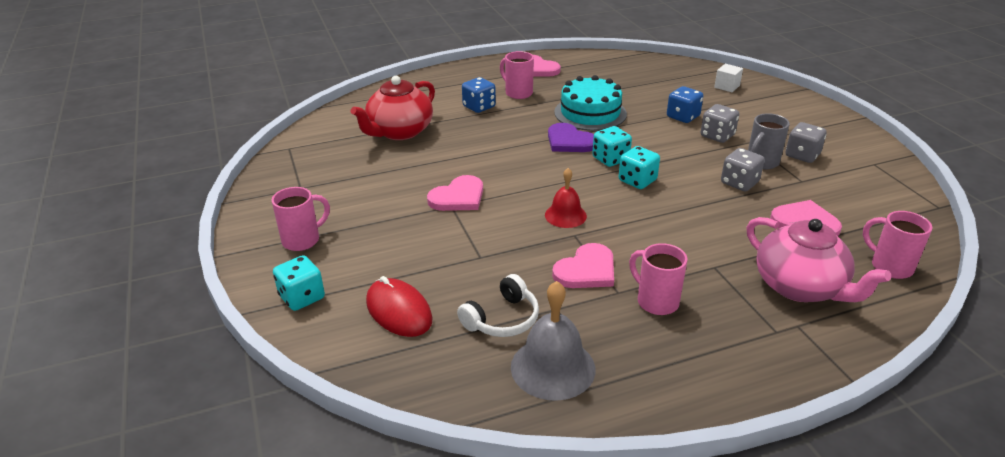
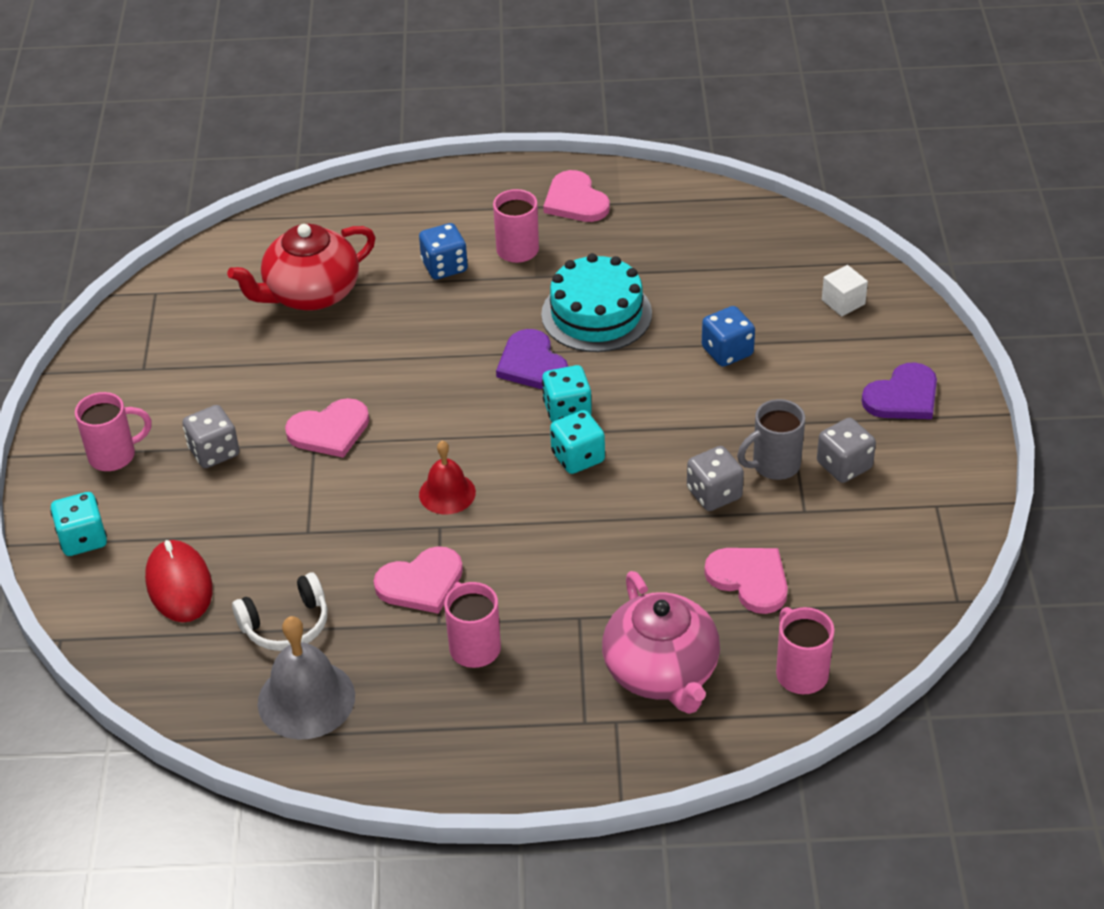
camera: 20 degrees right, 10 degrees up
(717, 136) = (749, 401): grey dice -> grey dice (214, 452)
(801, 119) = (903, 396): none -> purple heart

